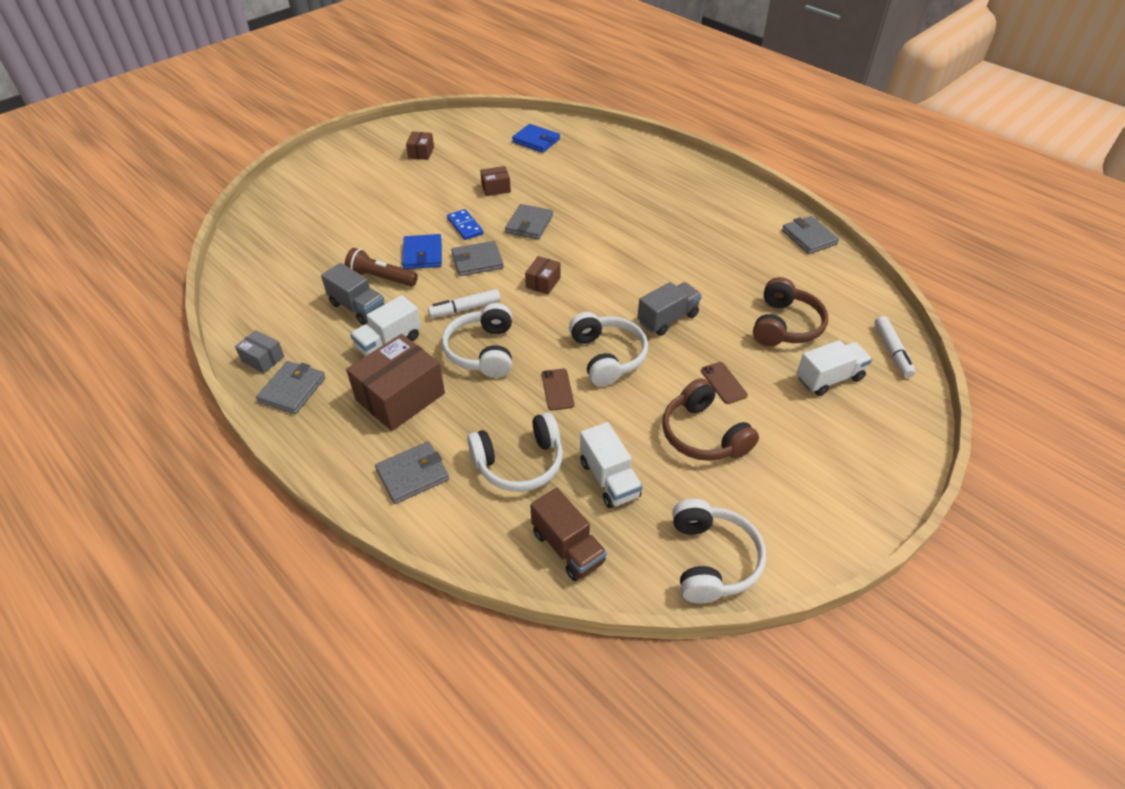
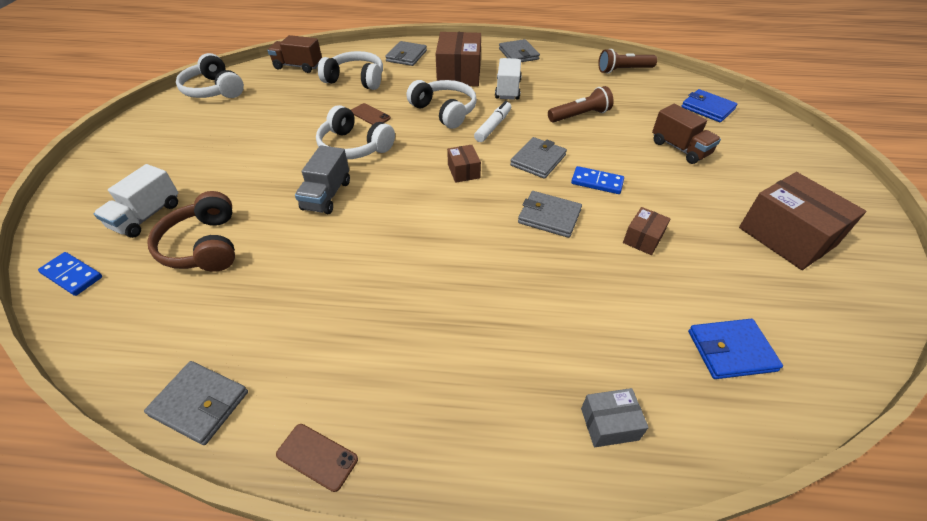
camera: 140 degrees right, 0 degrees up
(250, 300) = (623, 70): none -> brown flashlight
(263, 359) = (558, 56): grey box -> grey box (609, 424)
(358, 307) = (559, 95): grey truck -> none
(368, 216) = (680, 148): none -> brown truck
(421, 153) = (786, 236): brown box -> brown box, size x2.02
(422, 254) = (585, 143): blue wallet -> blue wallet (707, 108)
(519, 463) = (356, 79): white headphones -> white headphones turned 75 degrees clockwise
(529, 224) = (549, 216): grey wallet -> grey wallet turned 45 degrees counterclockwise
(609, 479) = (296, 94): white truck -> none
(703, 434) = (247, 135): brown headphones -> none
(723, 383) = (247, 171): brown phone -> brown phone (317, 456)
(892, 351) = (72, 275): white marker -> blue domino

